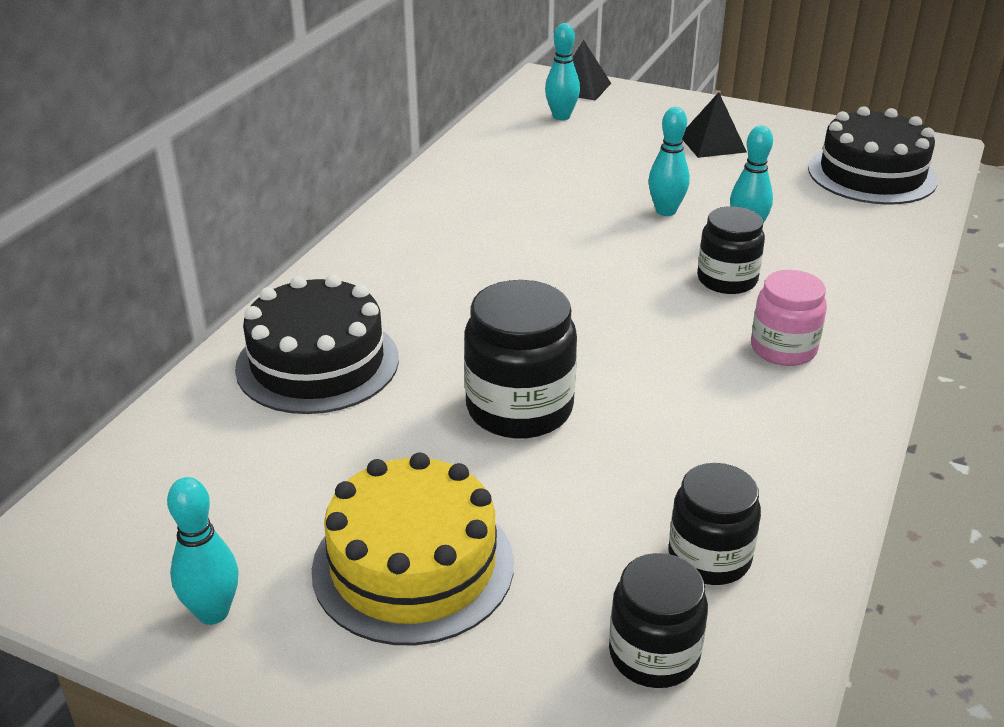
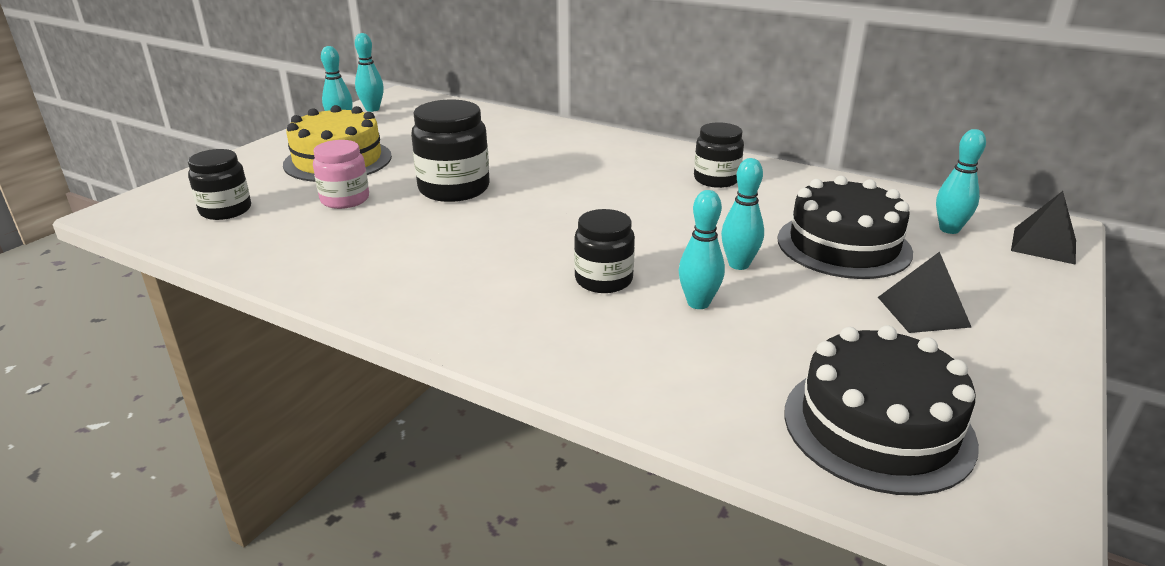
camera: 95 degrees right, 5 degrees down
(108, 586) = (372, 109): none -> turquoise bowling pin
(317, 363) = (525, 139): black cake -> black cake (843, 245)
(709, 558) = (279, 232): black jar -> black jar (716, 179)
(783, 349) = (485, 291): pink jar -> pink jar (345, 199)

